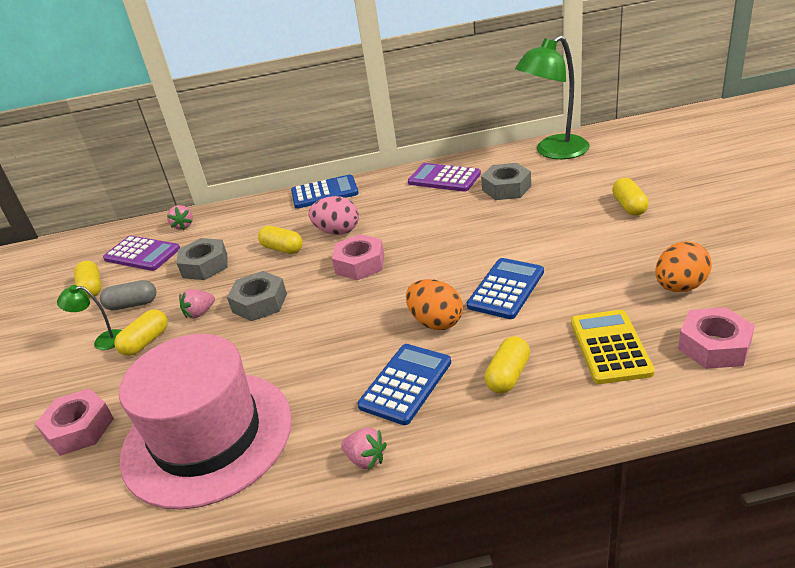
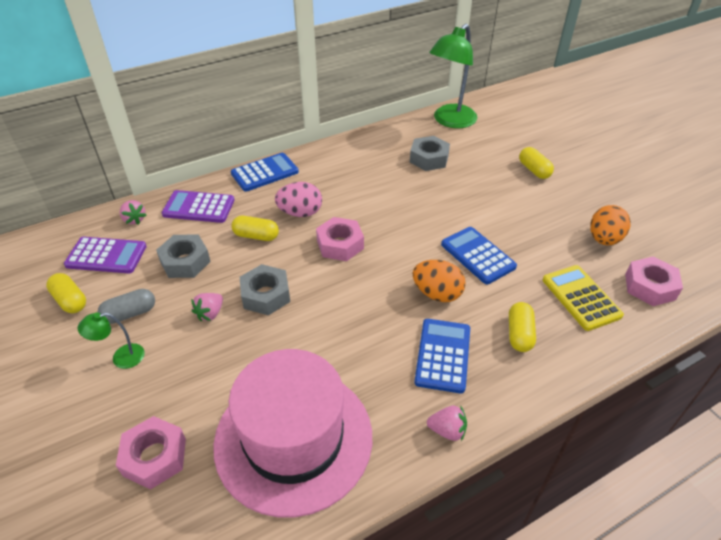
camera: 25 degrees left, 10 degrees up
(146, 342) = (171, 352): yellow capsule -> none
(444, 178) = (370, 151): purple calculator -> purple calculator (199, 207)
(506, 289) = (478, 255): blue calculator -> blue calculator turned 45 degrees counterclockwise

